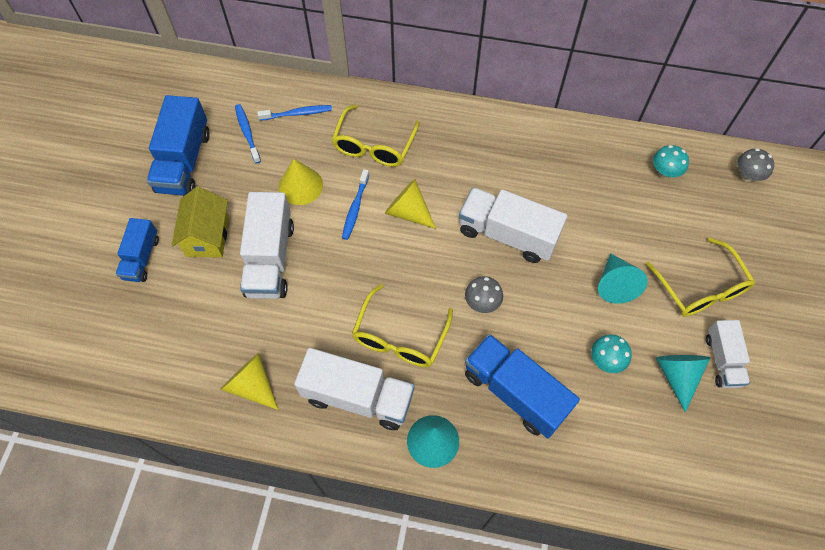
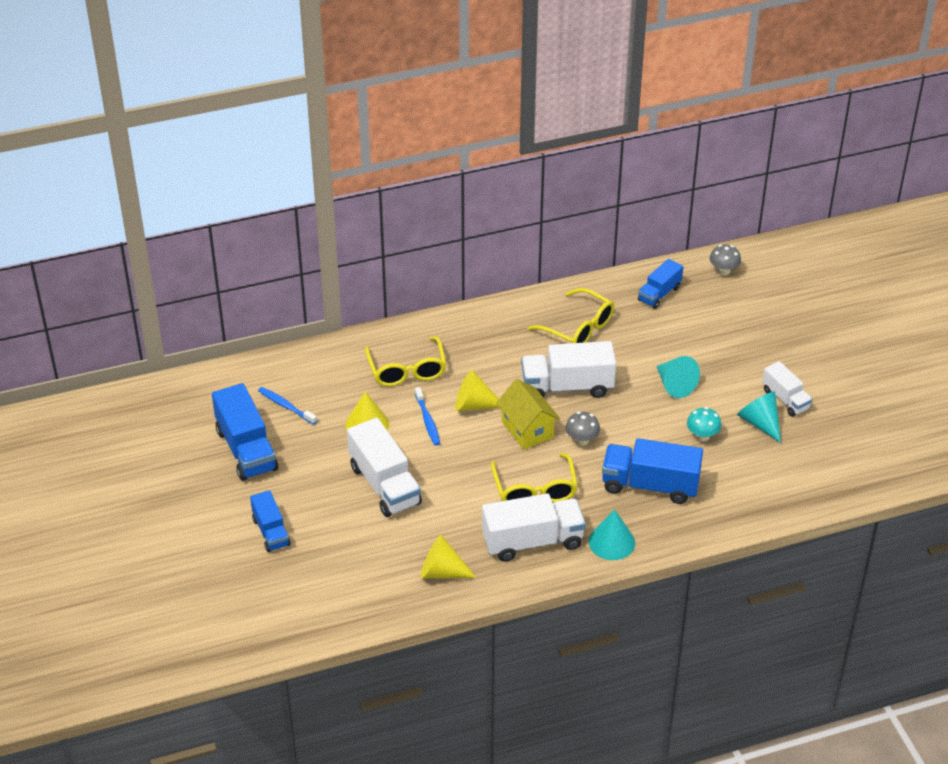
camera: 30 degrees left, 20 degrees down
(207, 236) = (316, 493): yellow house -> yellow house (527, 429)
(297, 113) = (319, 374): blue toothbrush -> none
(664, 172) = (659, 294): turquoise mushroom -> blue truck
(700, 288) = (739, 361): yellow glasses -> yellow glasses (578, 328)

